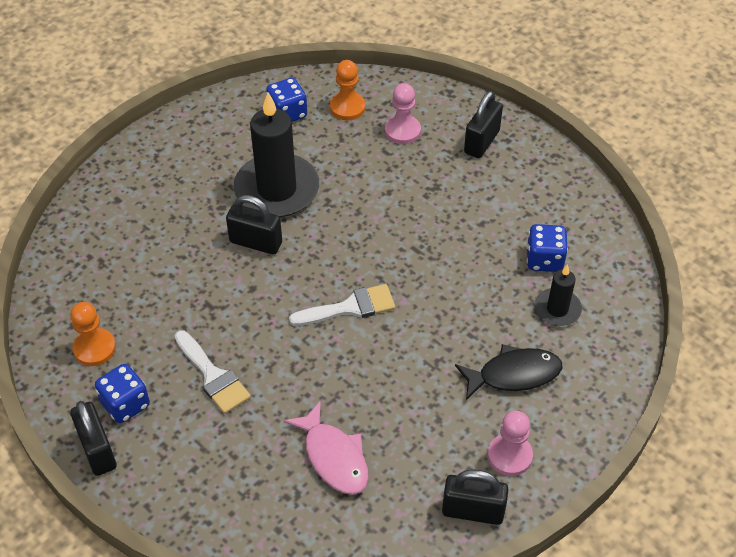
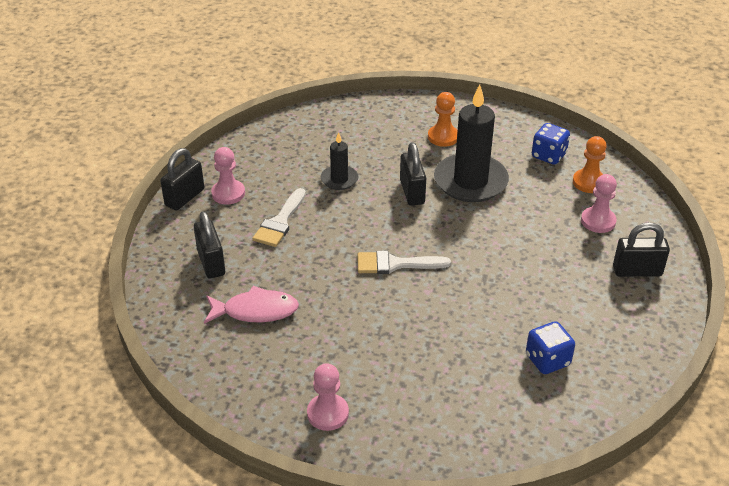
camera: 60 degrees right, 10 degrees down
(94, 348) = (261, 161): orange pawn -> orange pawn (443, 137)
(126, 404) = (228, 193): blue dice -> pink pawn
(334, 457) = (256, 311): pink fish -> pink fish turned 120 degrees counterclockwise
(350, 307) = (395, 264): white brush -> white brush turned 135 degrees clockwise
(473, 511) = (260, 410): black padlock -> black padlock (211, 263)
(514, 374) = (410, 386): black fish -> none
(557, 309) = (501, 389): black candle -> black candle (339, 179)

